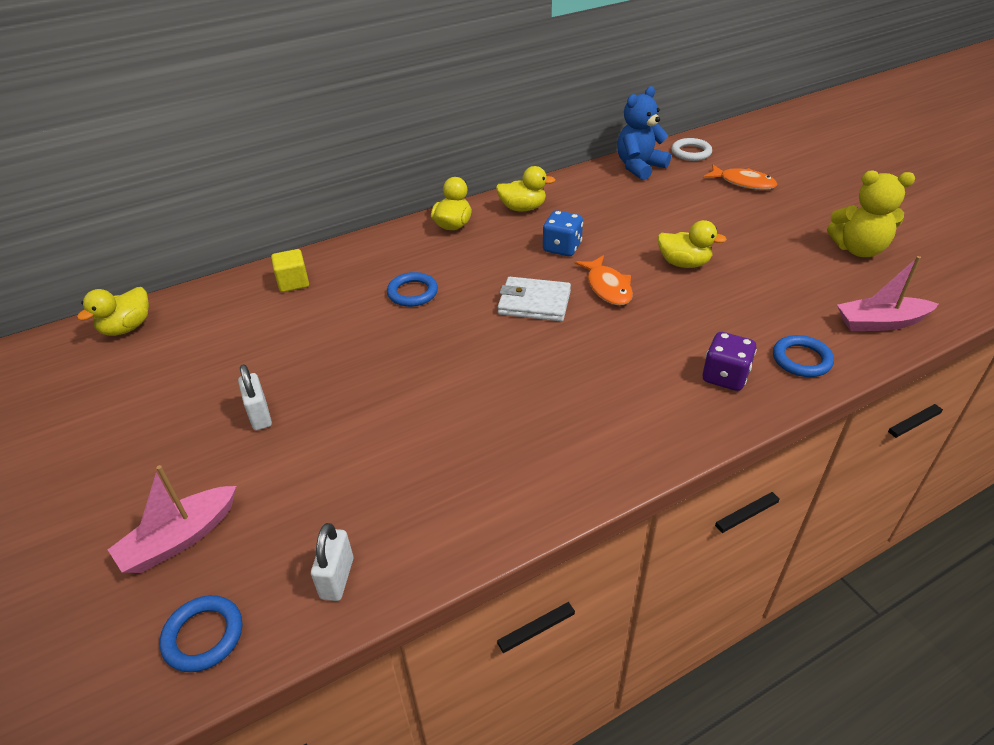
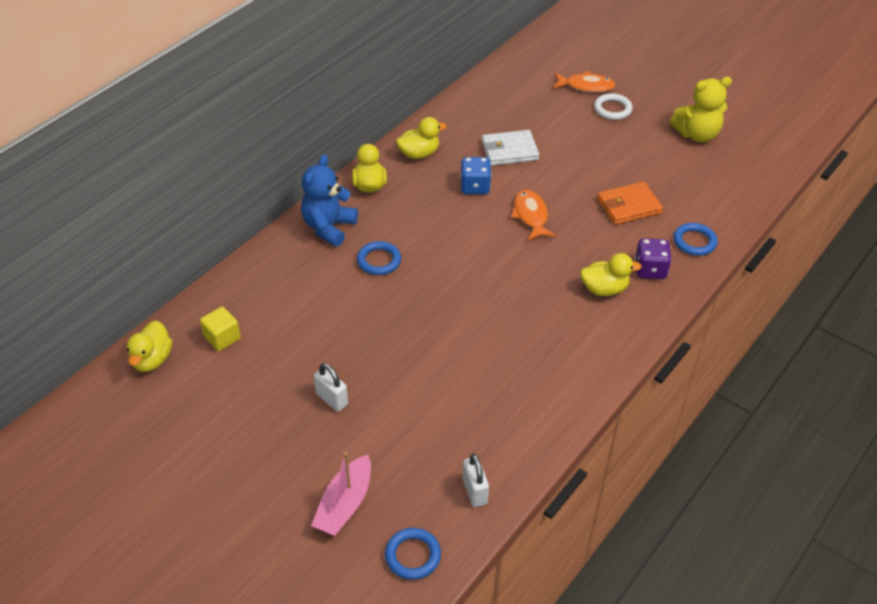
camera: 25 degrees left, 5 degrees up
(293, 282) = (268, 277): yellow cube -> yellow cube (222, 338)
(534, 303) = (482, 244): white wallet -> white wallet (509, 151)
(607, 287) = (531, 215): orange fish -> orange fish turned 150 degrees counterclockwise
(639, 167) = (494, 87): blue teddy bear -> blue teddy bear (328, 227)
(684, 263) = (577, 178): yellow duck -> yellow duck (604, 289)
(691, 152) = (529, 61): white ring -> white ring (612, 109)
(732, 303) = (628, 206): none -> orange wallet
(880, 323) = (734, 197): pink boat -> none

